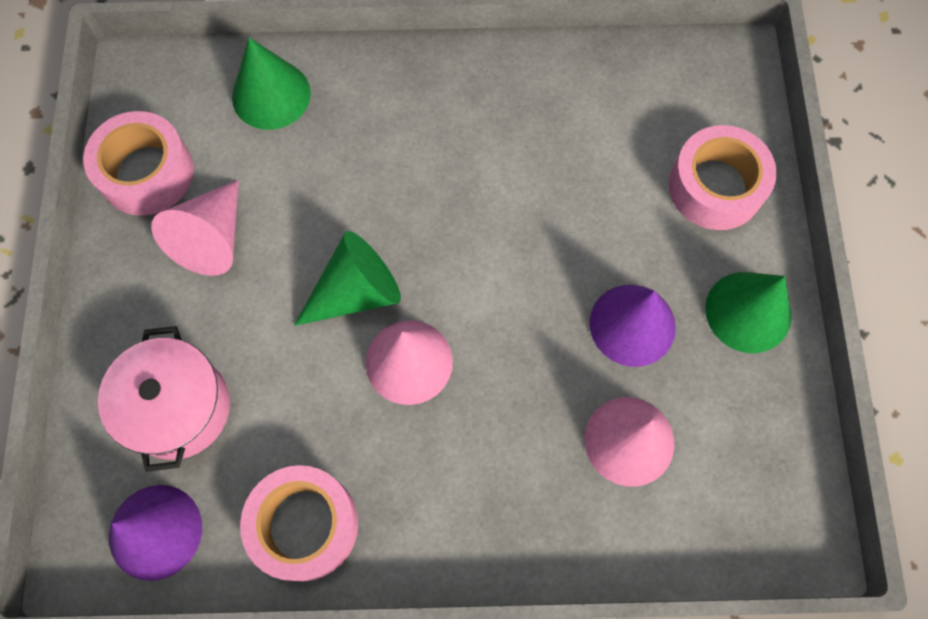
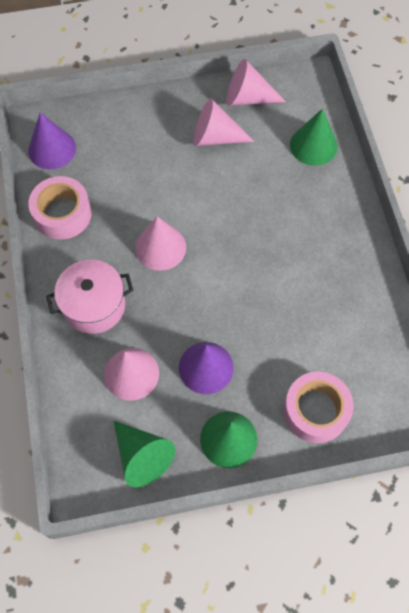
camera: 80 degrees right, 5 degrees down
(147, 173) = (248, 98): pink tape -> pink cone
(179, 408) = (117, 144): pink pot -> pink pot (94, 306)
(356, 292) = (197, 213): green cone -> green cone (142, 456)

